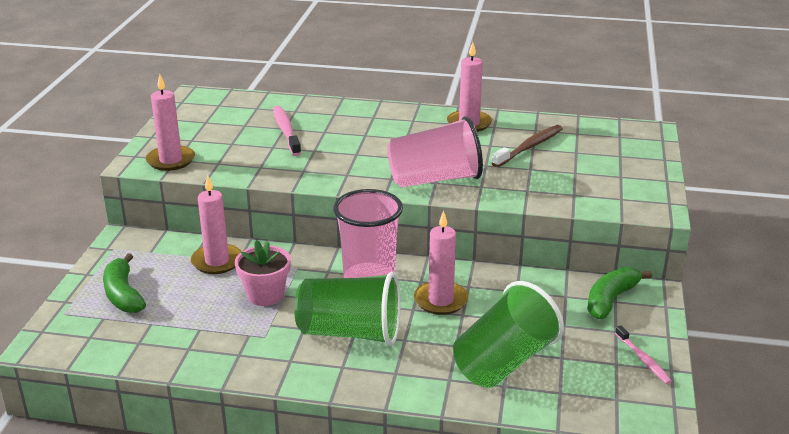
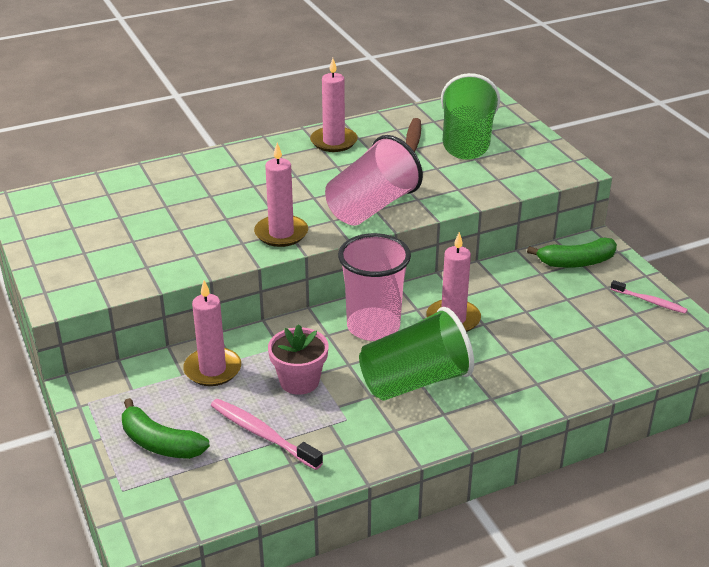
camera: 35 degrees left, 5 degrees up
(171, 160) = (92, 282): pink candle -> pink candle (281, 233)
(286, 131) = (172, 208): pink toothbrush -> pink toothbrush (262, 434)
(504, 362) = (560, 349): green cup -> green cup (466, 142)
(611, 300) = (576, 262): green banana -> green banana turned 105 degrees counterclockwise

